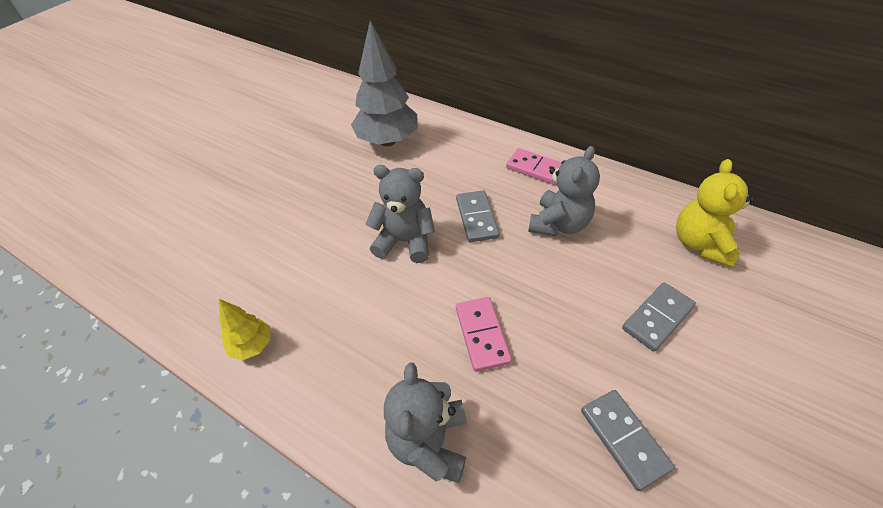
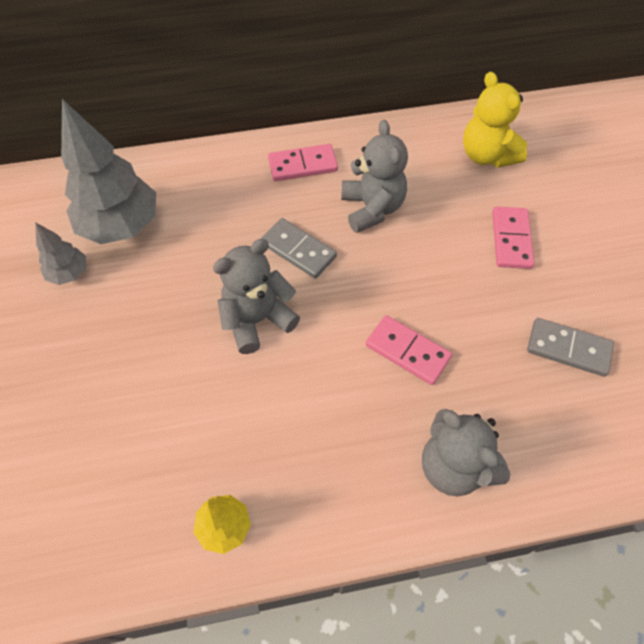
camera: 45 degrees left, 10 degrees up
(334, 149) = (69, 274): none -> grey tree
(657, 318) = (511, 239): grey domino -> pink domino

